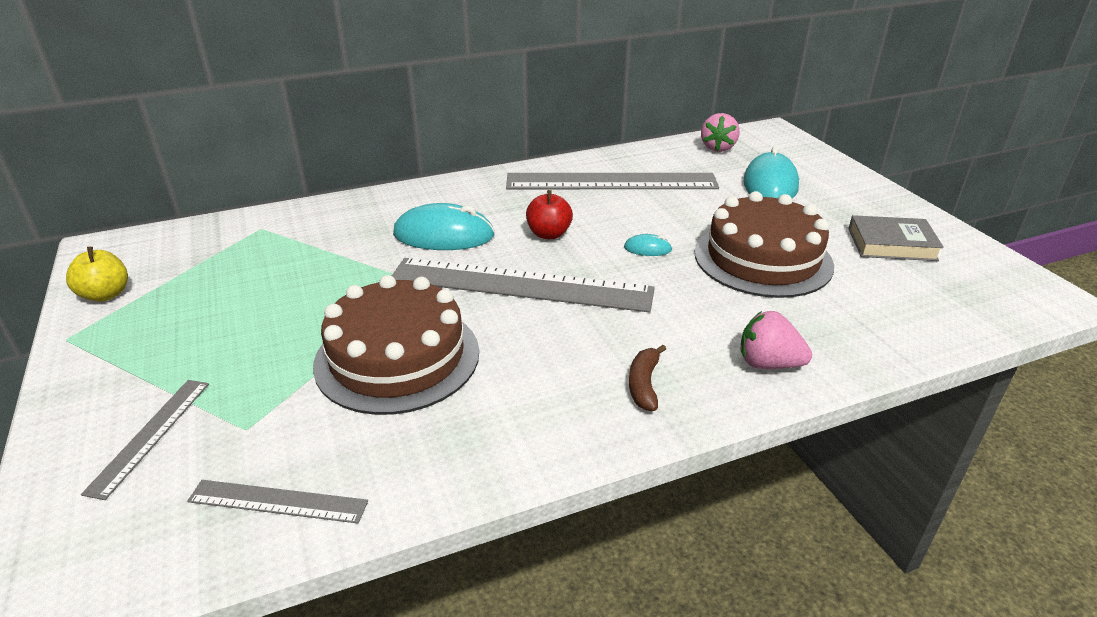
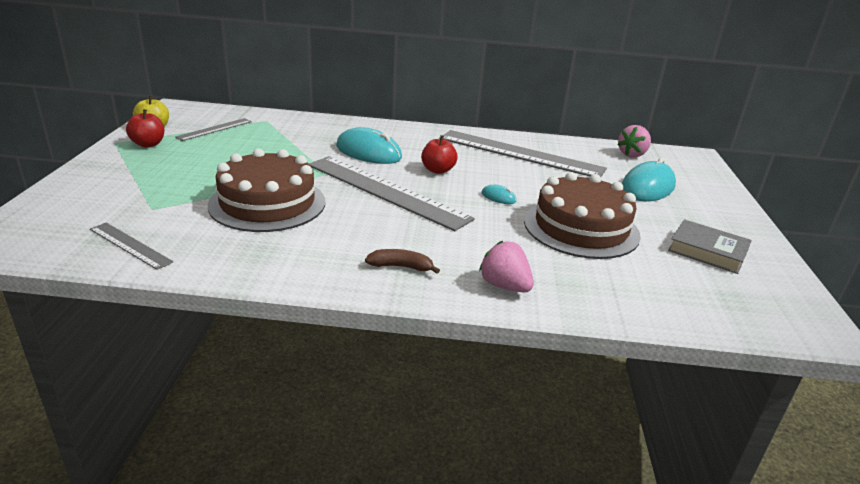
camera: 25 degrees right, 5 degrees down
(125, 324) = (148, 144): none -> red apple
(150, 435) = (105, 195): grey ruler -> grey ruler (214, 129)
(644, 384) = (401, 267): brown banana -> brown banana turned 60 degrees clockwise

